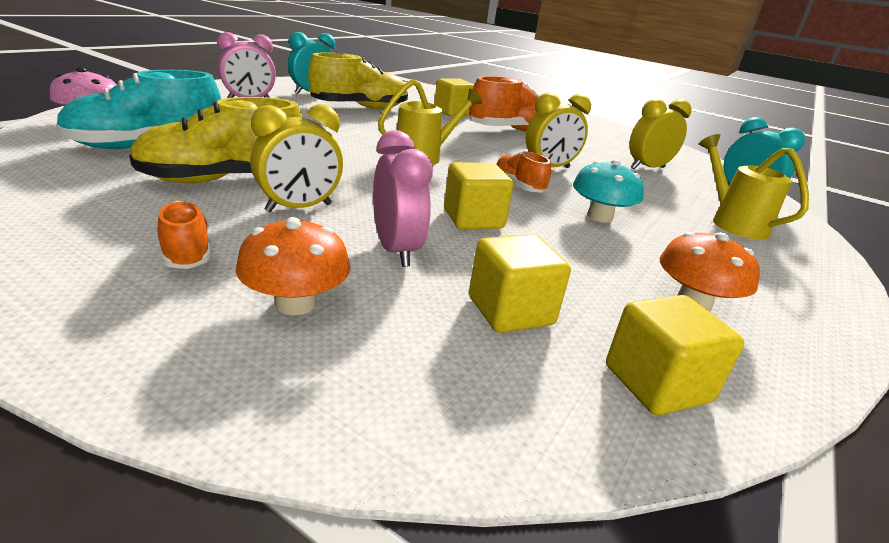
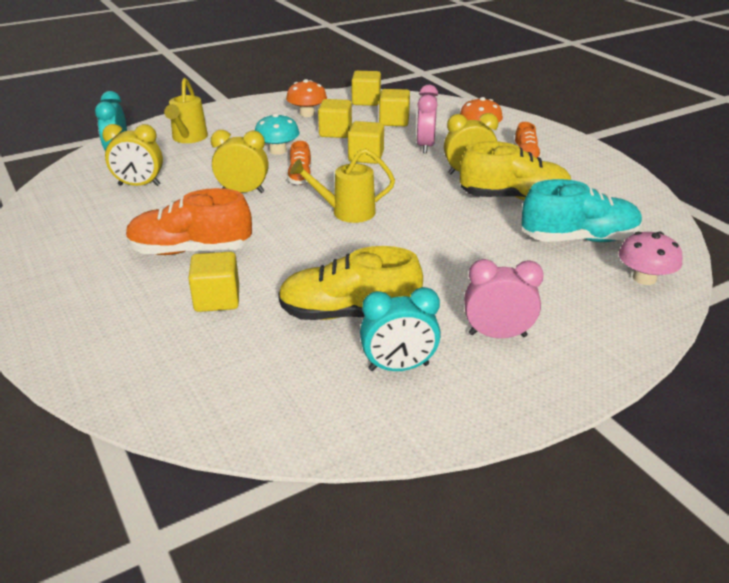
camera: 150 degrees left, 5 degrees up
(577, 261) = (335, 132): none -> yellow cube

